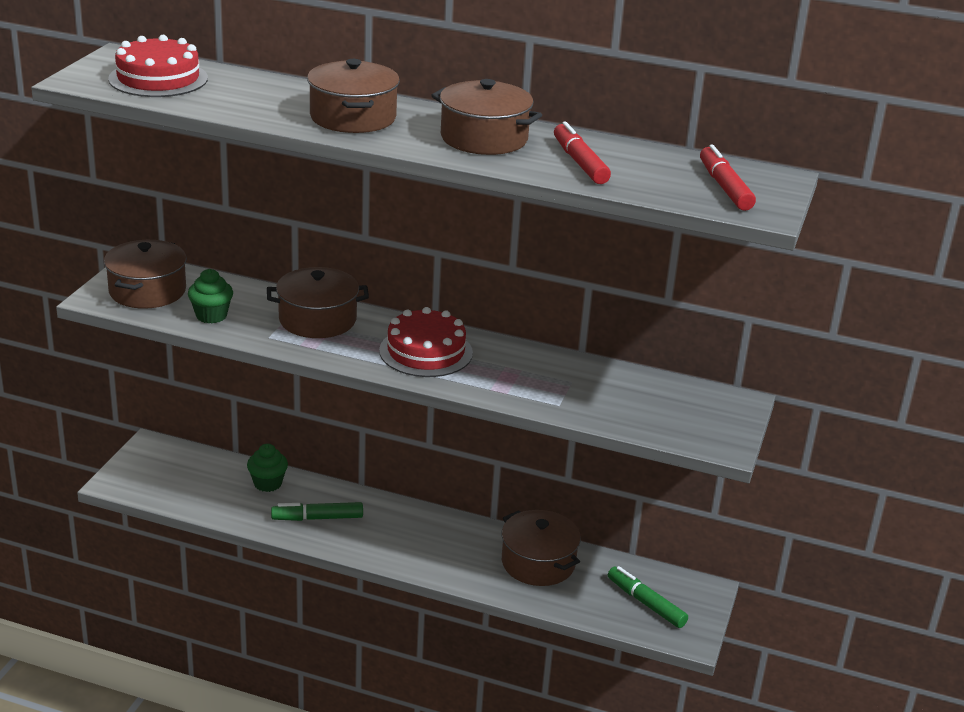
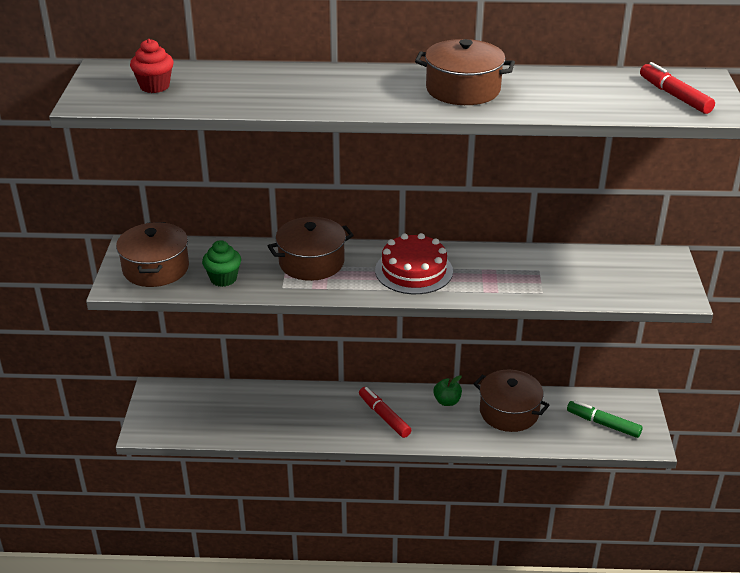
camera: 15 degrees left, 5 degrees up
(158, 78) = (154, 86): red cake -> red cupcake
(268, 483) = (268, 399): green cupcake -> none
(317, 518) = (323, 419): green marker -> none
(353, 117) = (345, 91): brown pot -> none
(471, 534) = (447, 401): none -> green apple
(580, 162) = (552, 96): red marker -> red marker (384, 416)

